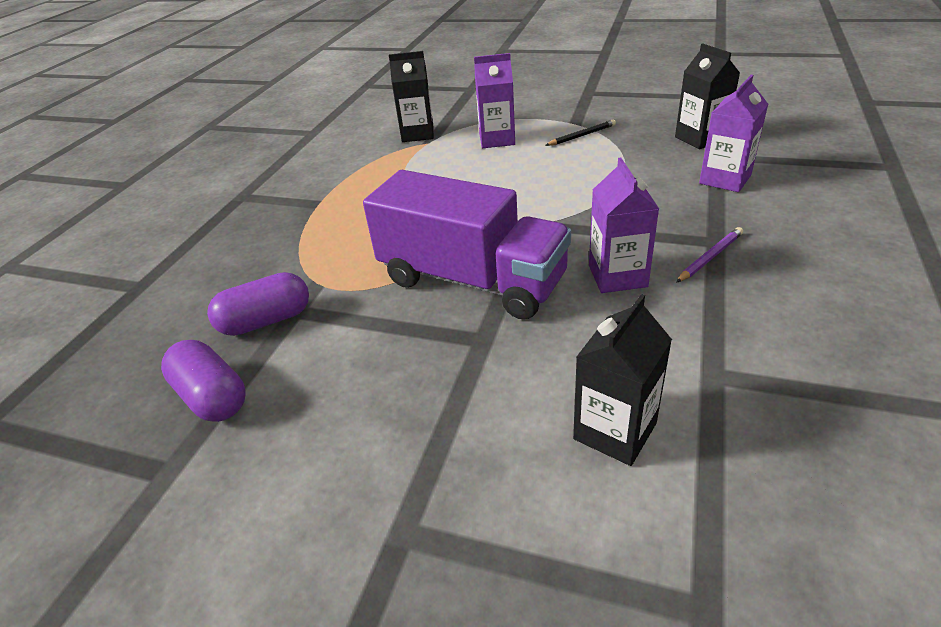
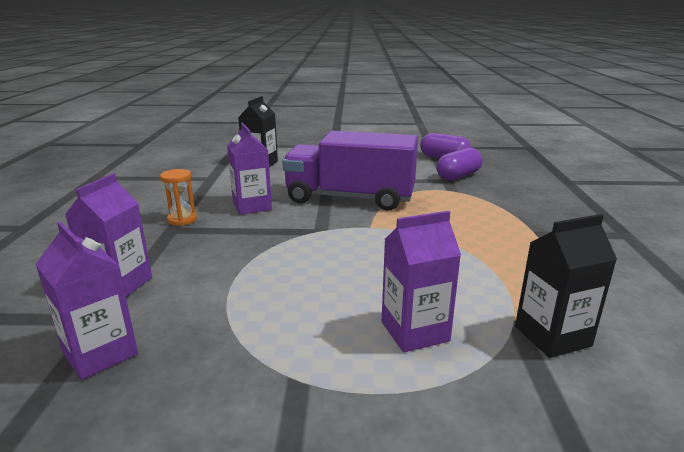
camera: 160 degrees right, 15 degrees down
(582, 136) = (284, 348): black pencil -> none
(700, 138) = (100, 353): black carton -> purple carton
(710, 257) = (182, 219): purple pencil -> orange hourglass

